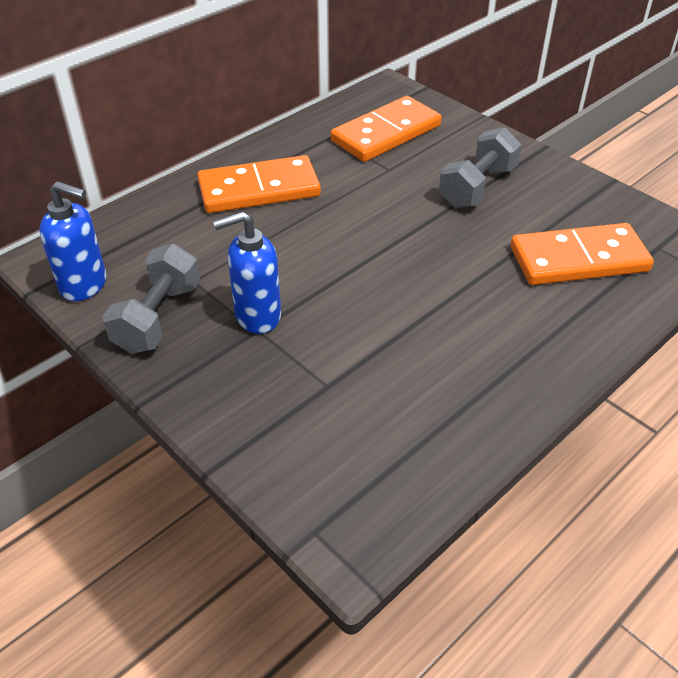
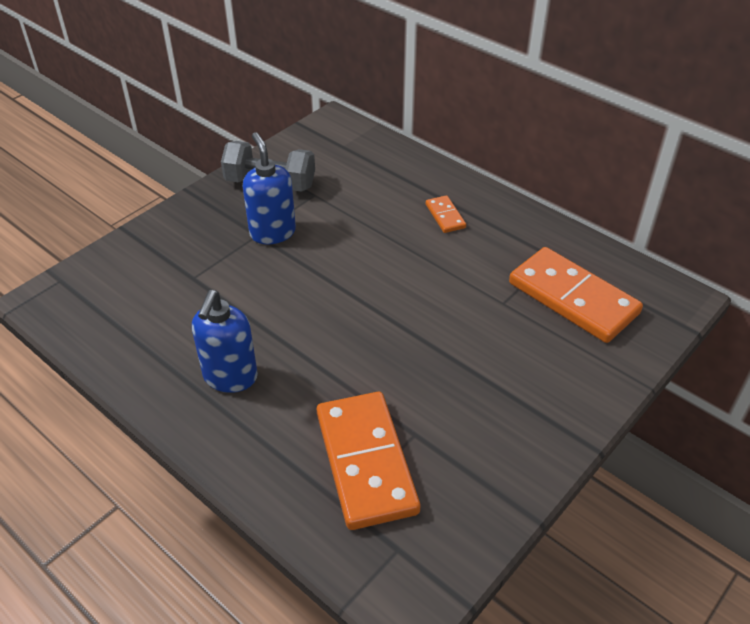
camera: 85 degrees right, 0 degrees up
(84, 285) = (306, 144): blue soap dispenser -> blue soap dispenser (230, 377)
(259, 189) = (445, 216): orange domino -> orange domino, size x0.45
(477, 187) = (486, 376): grey dumbbell -> none

